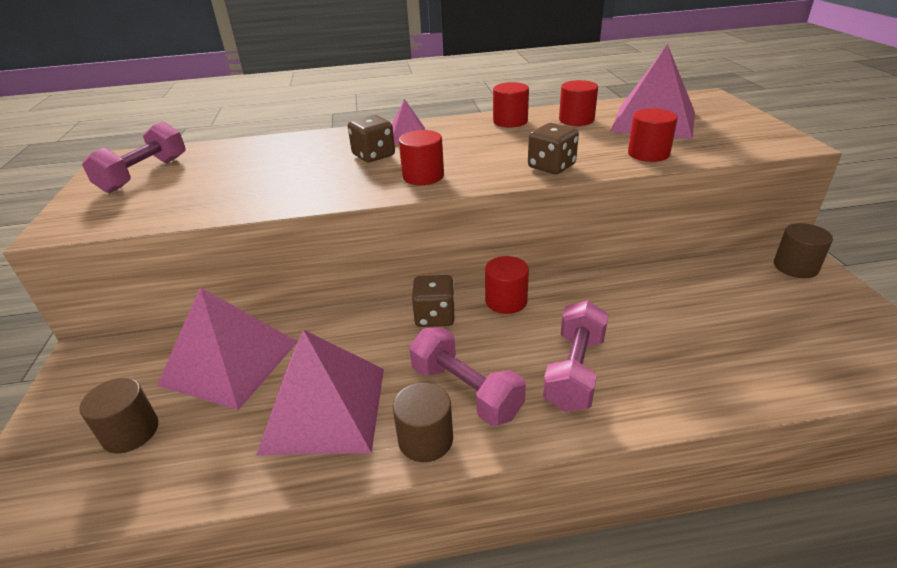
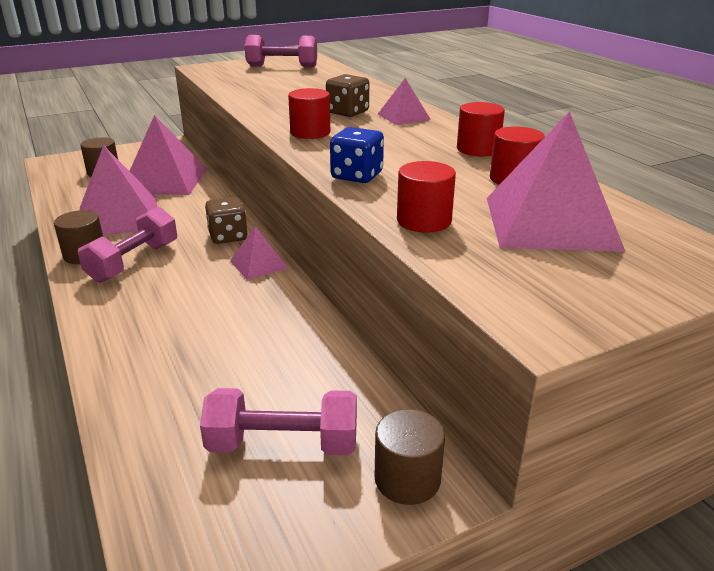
camera: 70 degrees right, 5 degrees down
(506, 301) = (258, 264): red cylinder -> pink pyramid
(551, 166) = (357, 176): brown dice -> blue dice
(575, 371) = (158, 307): pink dumbbell -> pink dumbbell (283, 444)

